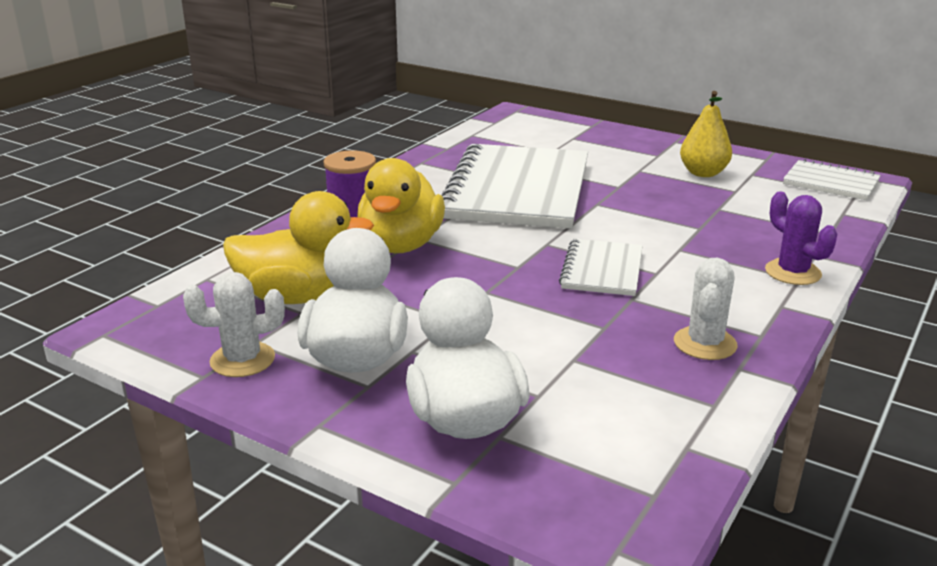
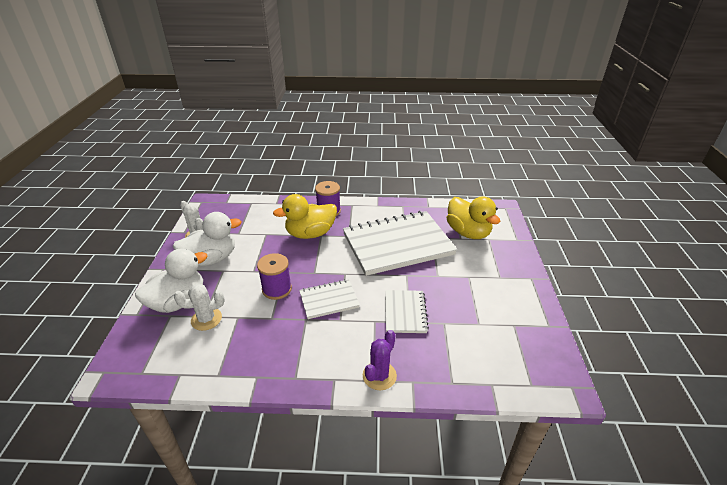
camera: 60 degrees right, 10 degrees up
(297, 297) = (249, 227): yellow duck -> yellow duck (468, 232)
(530, 307) = (277, 289): none -> purple spool
(703, 173) = (491, 303): yellow pear -> none
(705, 343) = (274, 357): white cactus -> white cactus (206, 319)
(830, 183) = (540, 368): white notebook -> white notebook (405, 312)

